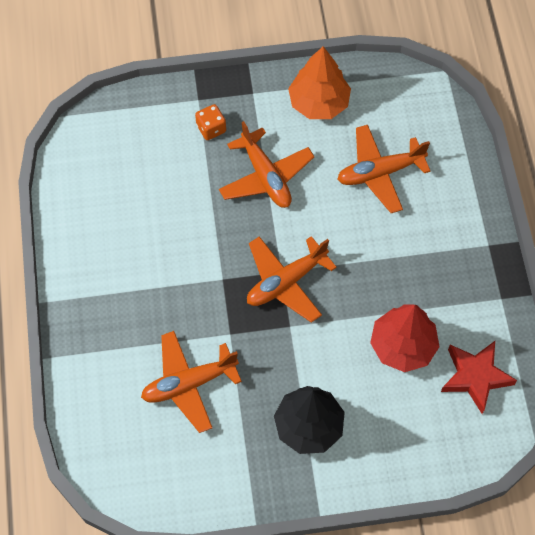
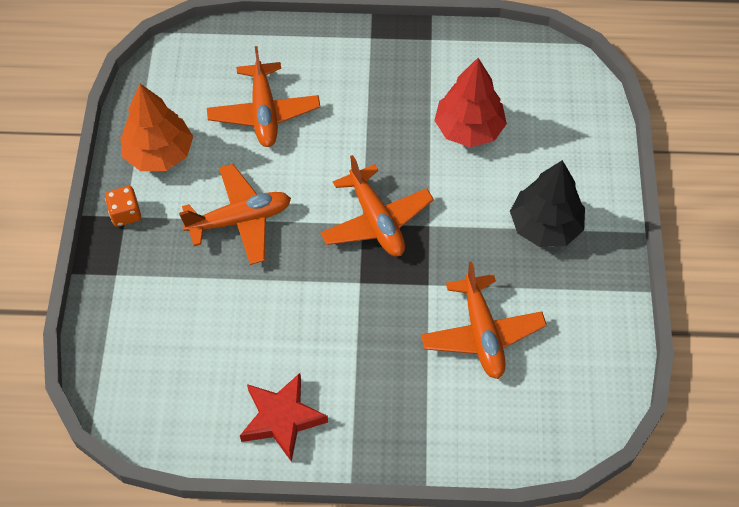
camera: 80 degrees left, 5 degrees down
(211, 128) = (160, 266): orange dice -> orange dice (125, 214)
(475, 377) = (511, 76): red star -> red star (282, 419)

